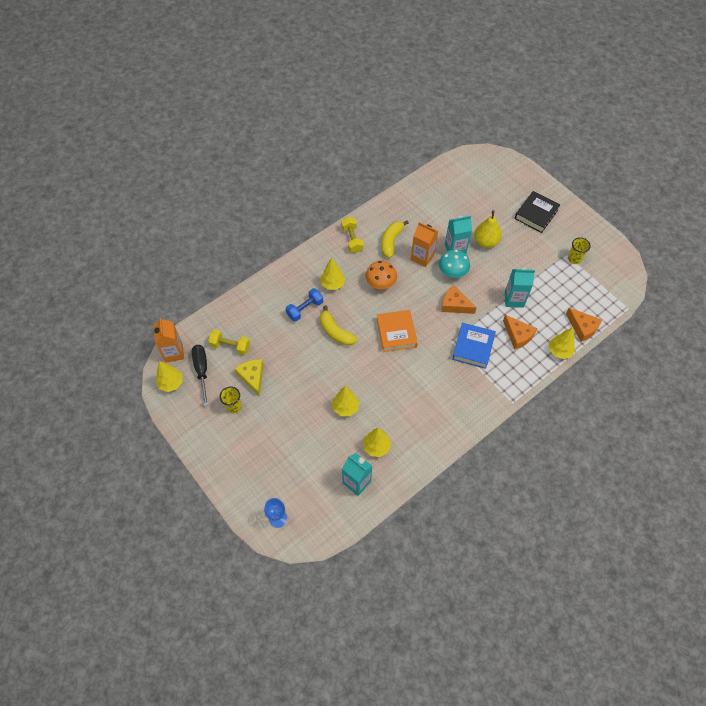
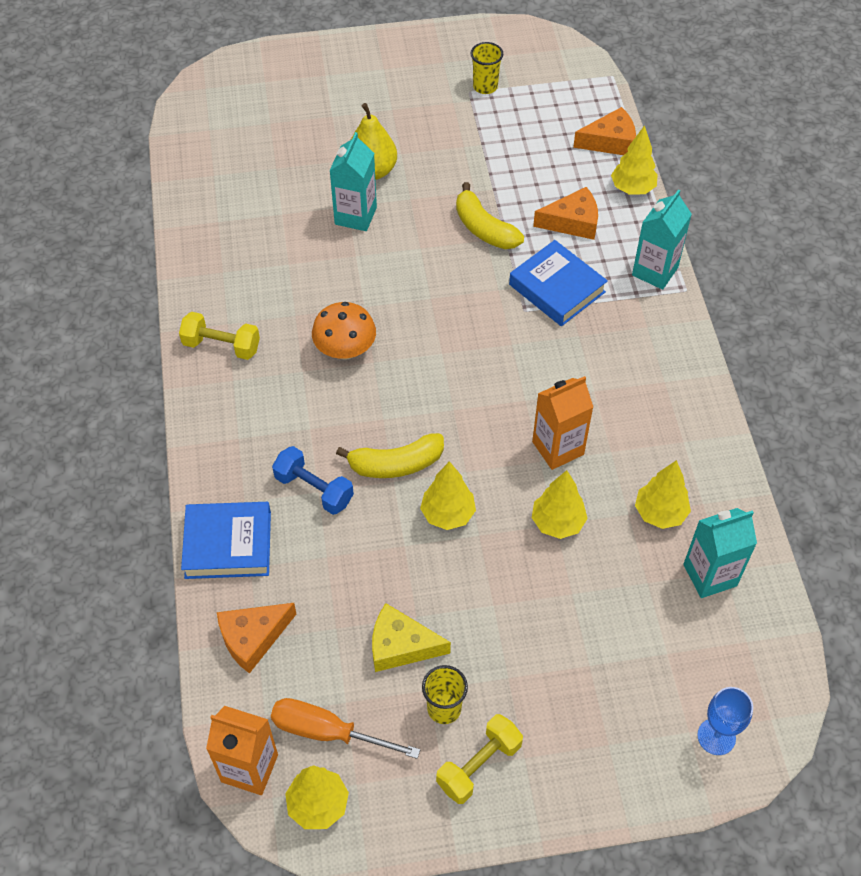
camera: 60 degrees left, 5 degrees down
(202, 370) = (326, 731): black screwdriver -> orange screwdriver
(230, 346) = (307, 654): yellow dumbbell -> yellow dumbbell (479, 765)
(262, 294) = (228, 544): none -> blue book
(305, 309) = (314, 489): blue dumbbell -> blue dumbbell turned 45 degrees counterclockwise
(332, 284) = (293, 420): yellow tree -> yellow tree (447, 514)
(391, 241) = (271, 292): yellow banana -> yellow banana (484, 228)
(396, 333) = (459, 376): orange book -> none
(422, 257) = (337, 266): orange carton -> orange carton (558, 448)
(452, 272) = (397, 242): turquoise mushroom -> none
(455, 305) = (462, 271): orange cheese -> orange cheese (253, 638)
(514, 299) = (505, 193): turquoise carton -> turquoise carton (655, 271)
(536, 214) = (370, 85): black book -> none

